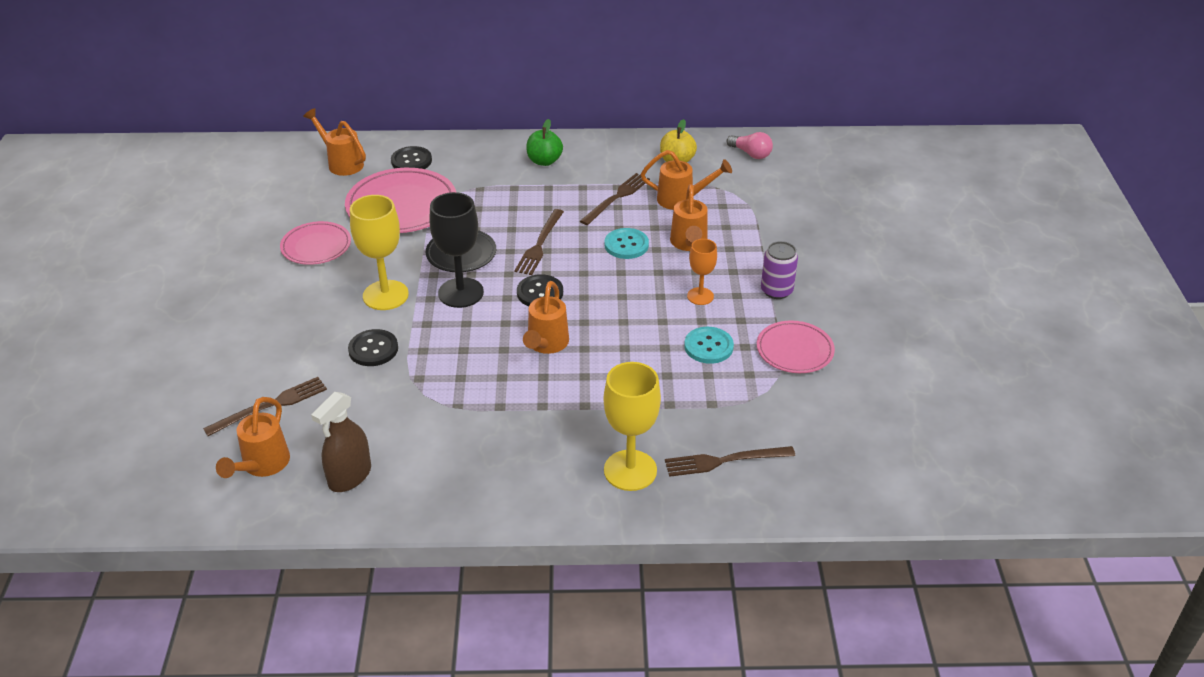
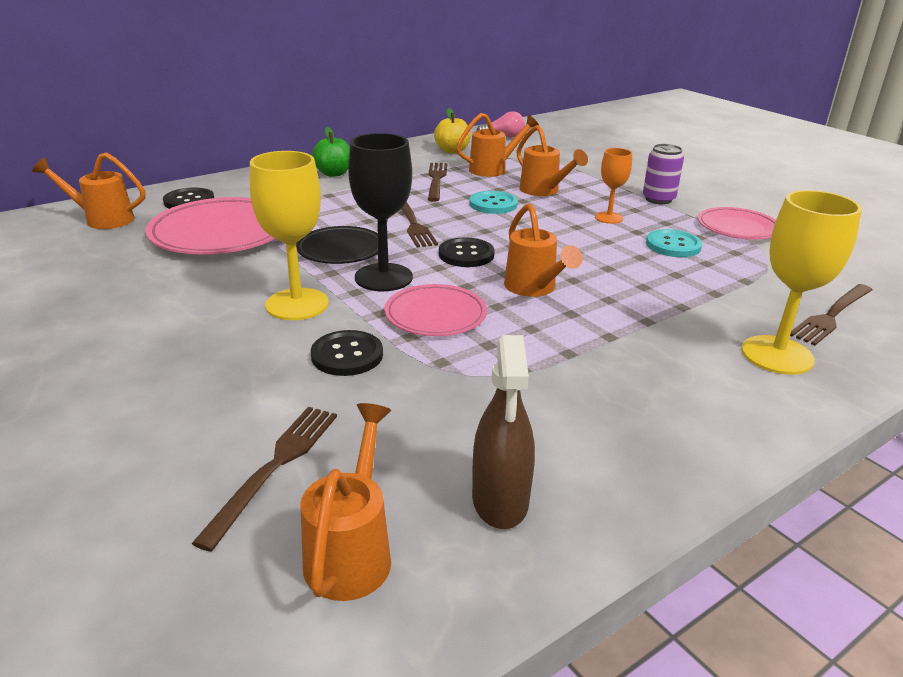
camera: 35 degrees left, 10 degrees down
(262, 466) = (352, 550): orange watering can -> orange watering can turned 150 degrees counterclockwise
(316, 246) = (149, 289): pink plate -> pink plate (435, 315)

